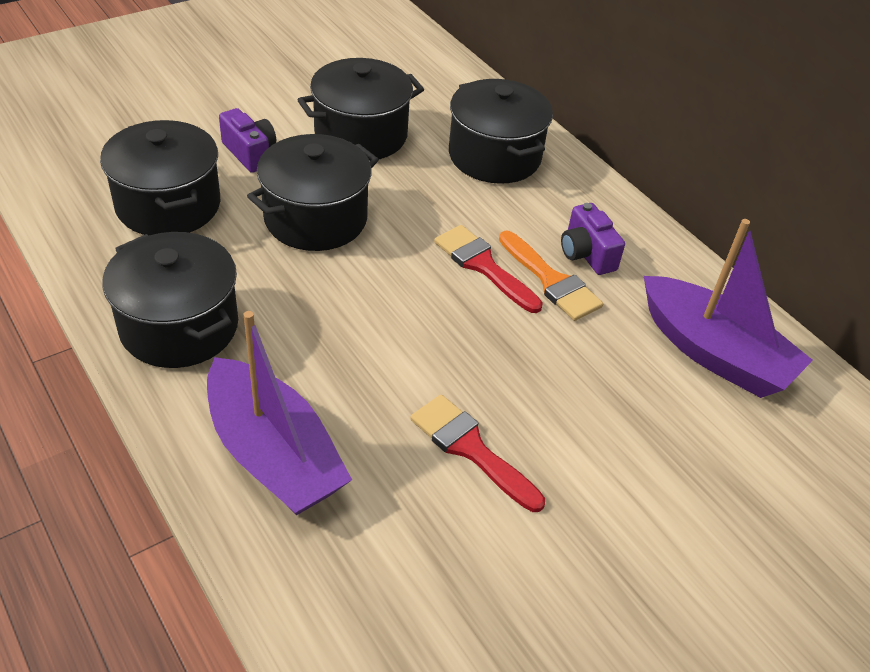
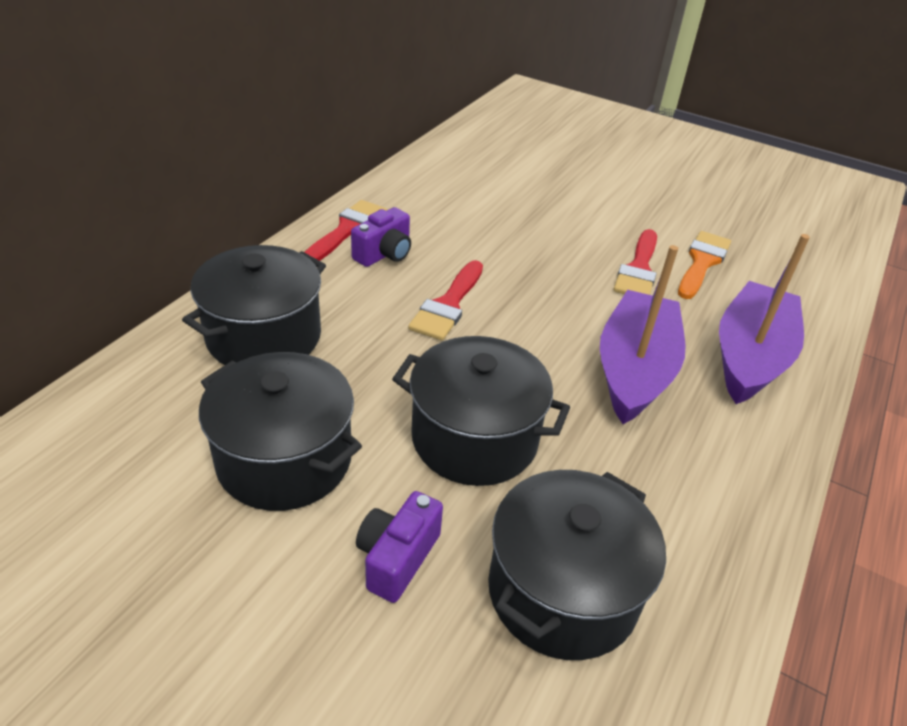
camera: 115 degrees left, 5 degrees down
(179, 326) = (709, 474): black pot -> none
(551, 281) = (435, 266): orange brush -> orange brush (702, 262)
(640, 244) = (347, 230): none -> red brush
(714, 353) = (448, 188): purple boat -> purple boat (634, 370)

